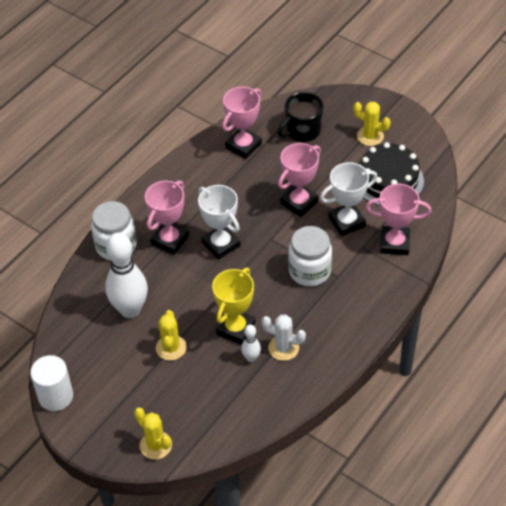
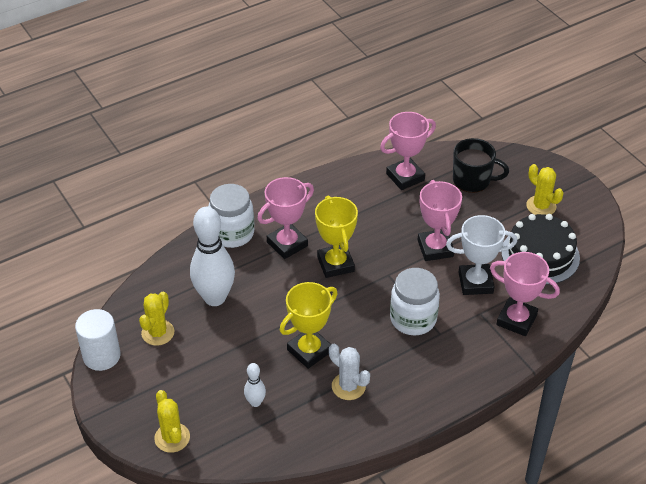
camera: 20 degrees right, 5 degrees down
(171, 348) = (235, 347): yellow cactus -> yellow cactus (158, 333)
(221, 244) = (335, 264): white trophy -> yellow trophy
(251, 358) = (310, 385): white bowling pin -> white bowling pin (255, 402)
(299, 202) = (435, 248): pink trophy -> pink trophy turned 75 degrees counterclockwise
(302, 131) = (472, 180): black mug -> black mug turned 150 degrees counterclockwise

